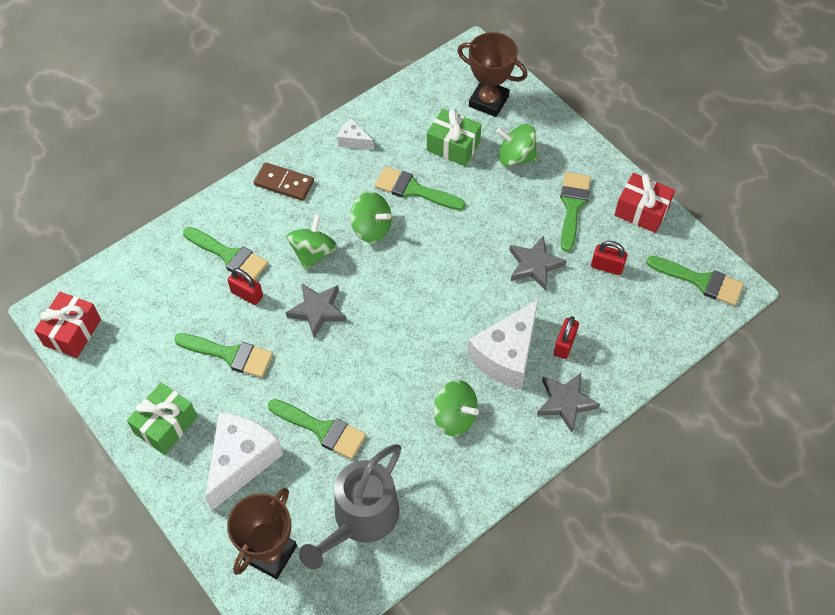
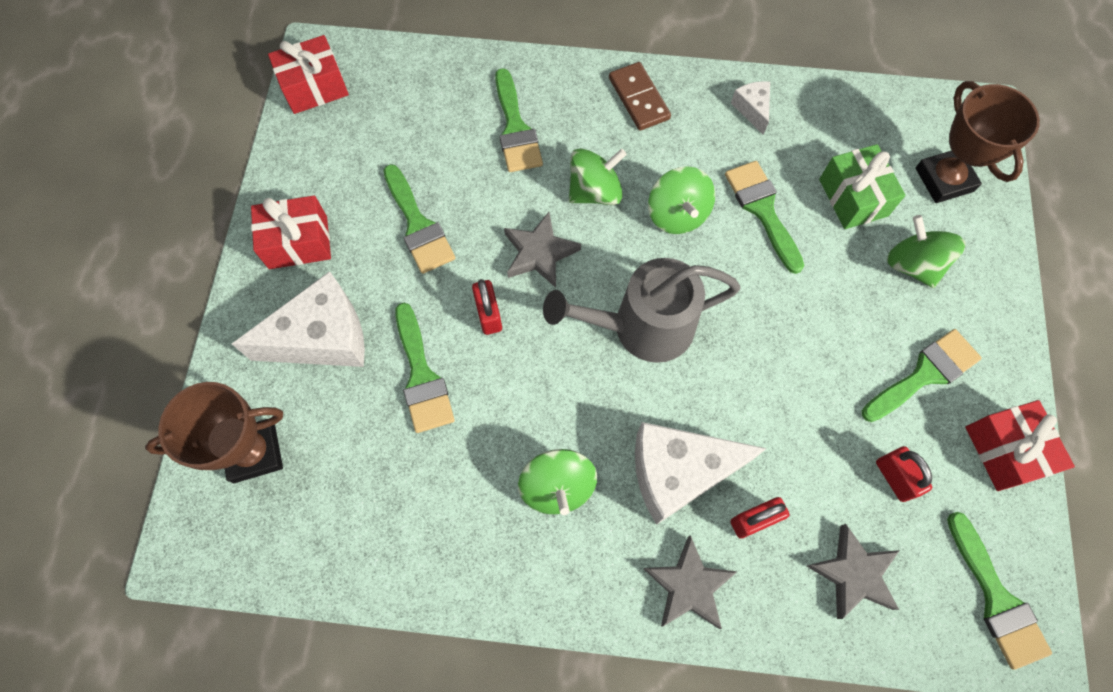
camera: 45 degrees right, 10 degrees up
(166, 425) = (298, 242): green gift -> red gift
(247, 294) = (492, 180): red padlock -> red padlock (488, 314)
(360, 520) = (362, 502): grey watering can -> grey watering can (641, 327)
(534, 265) = (811, 402): grey star -> grey star (853, 573)

